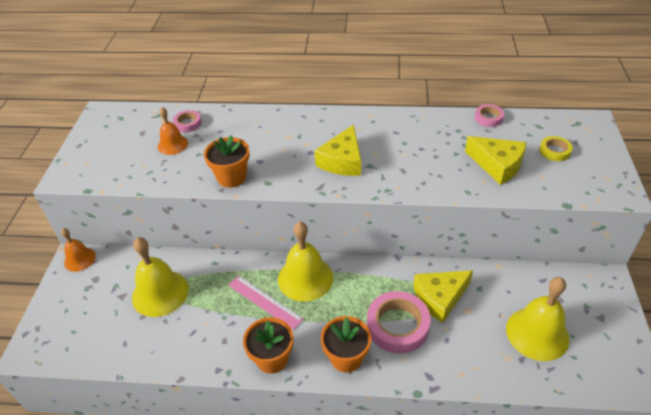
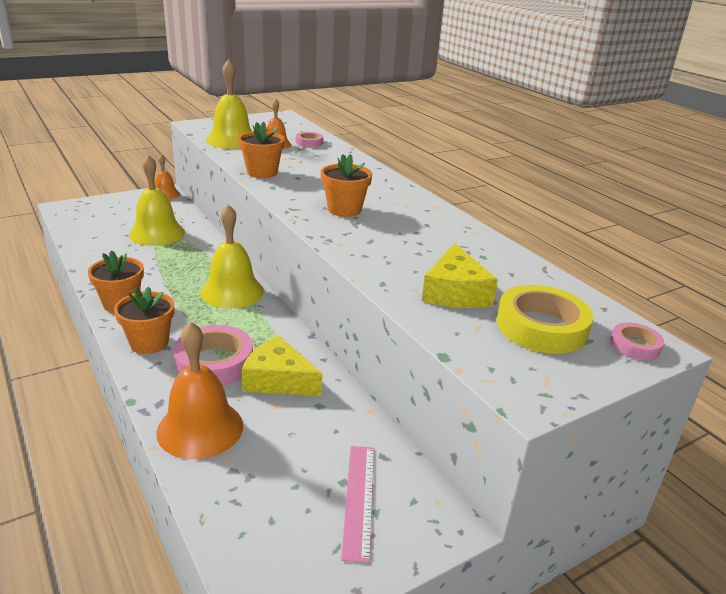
camera: 50 degrees right, 15 degrees down
(265, 301) = (185, 280): pink ruler -> pink ruler (359, 499)
(342, 161) = (344, 210): yellow cheese -> orange flower pot
(471, 361) = (200, 428): none -> orange bell
(488, 118) = (535, 269): pink tape -> pink tape (635, 345)
(537, 333) = (286, 474): yellow bell -> yellow bell (232, 140)
(554, 151) = (541, 327): yellow tape -> yellow tape, size x1.93

